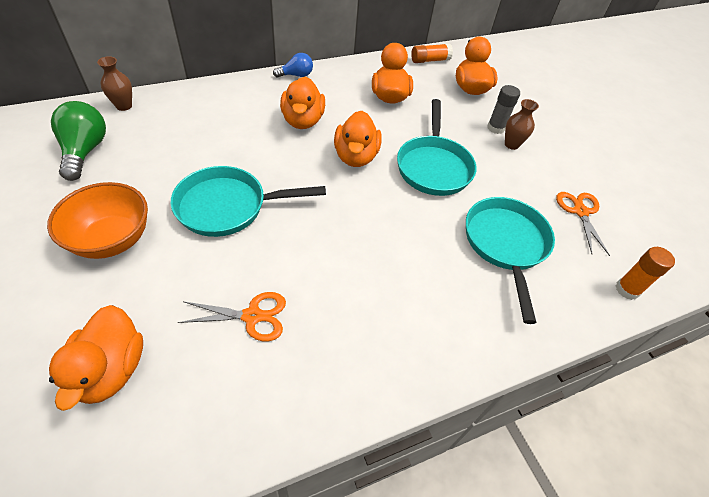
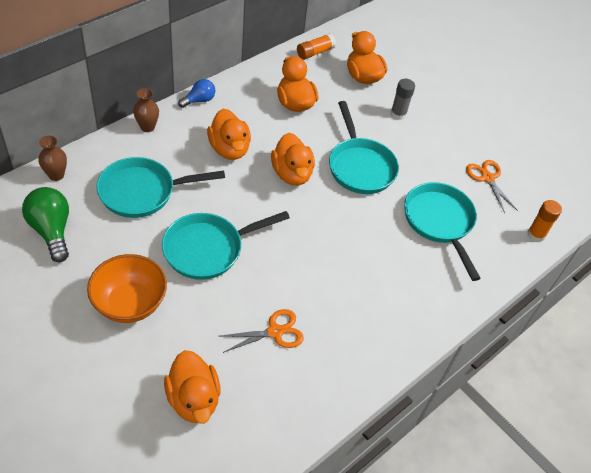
camera: 20 degrees left, 0 degrees up
(195, 138) = (143, 192): none -> turquoise pan
(511, 144) = (416, 128): brown vase -> brown vase (147, 127)

